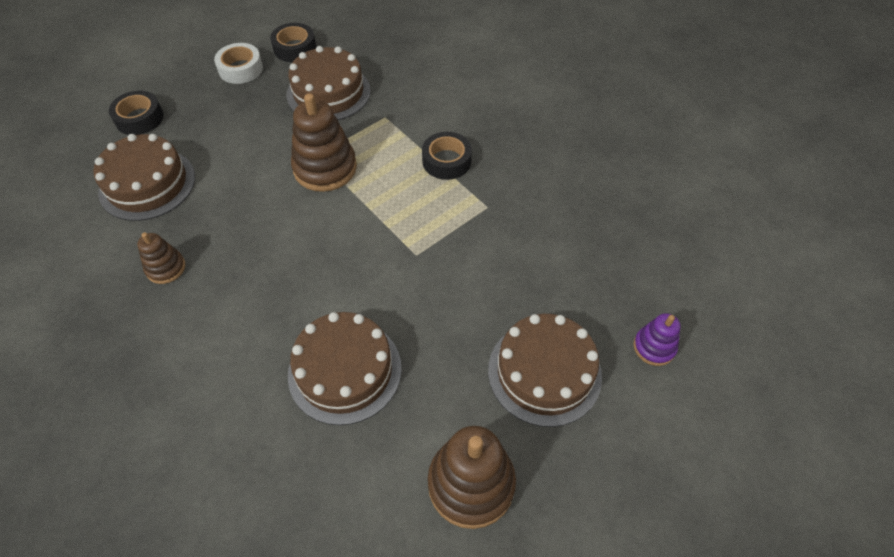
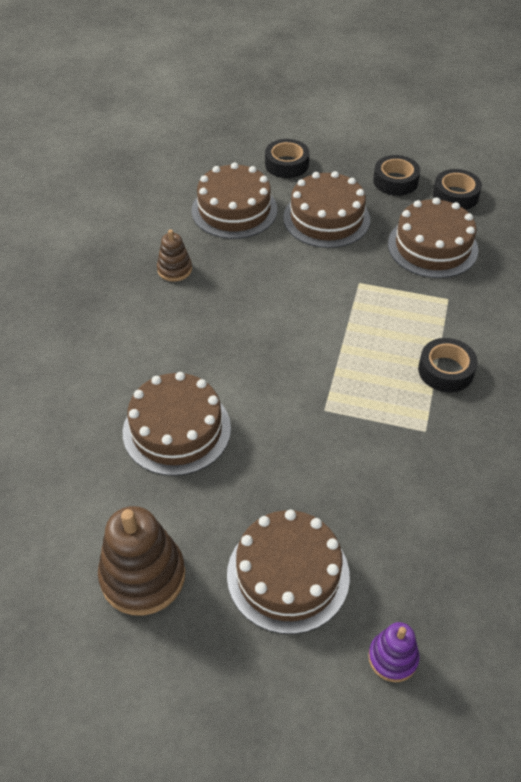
camera: 55 degrees right, 5 degrees down
(229, 132) = (326, 218): none -> brown cake
(240, 69) = (395, 181): white tape -> black tape
(325, 168) = (351, 296): brown stacking toy -> none

